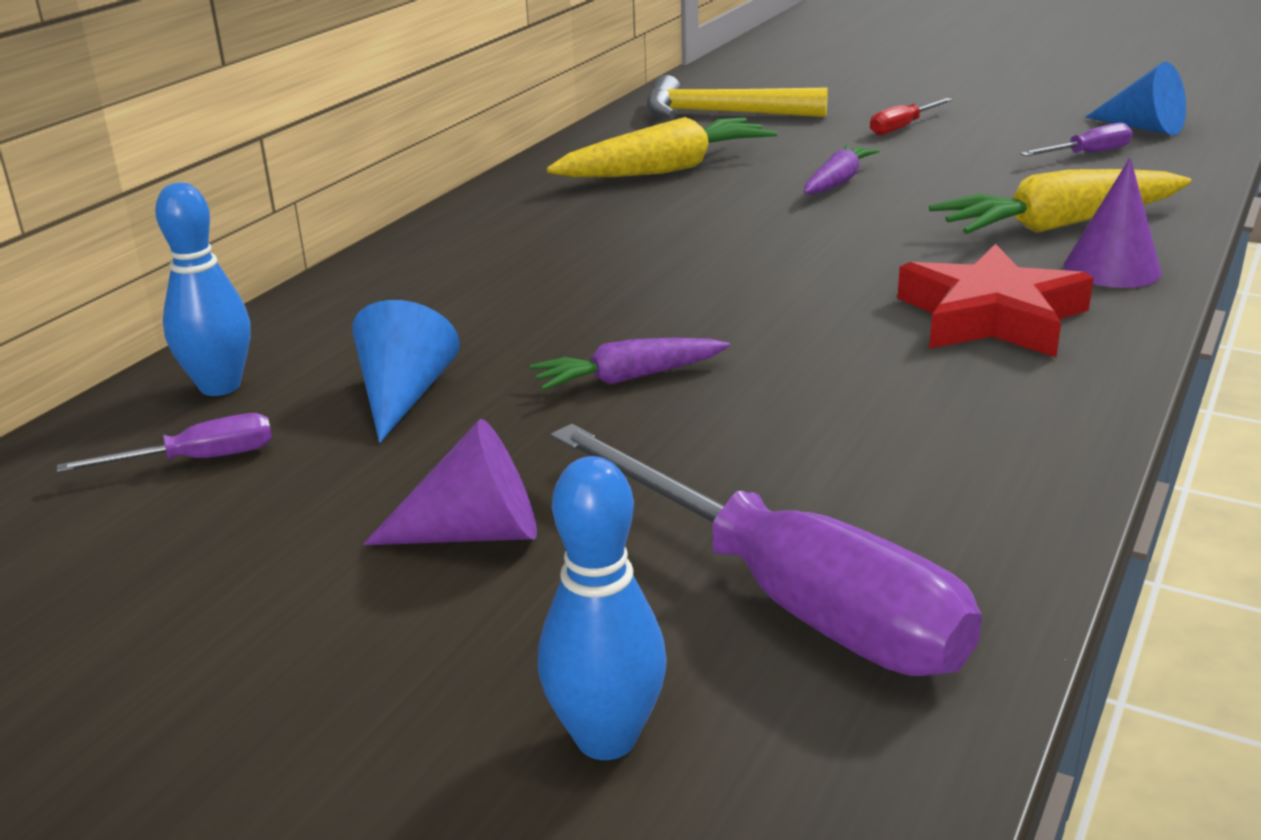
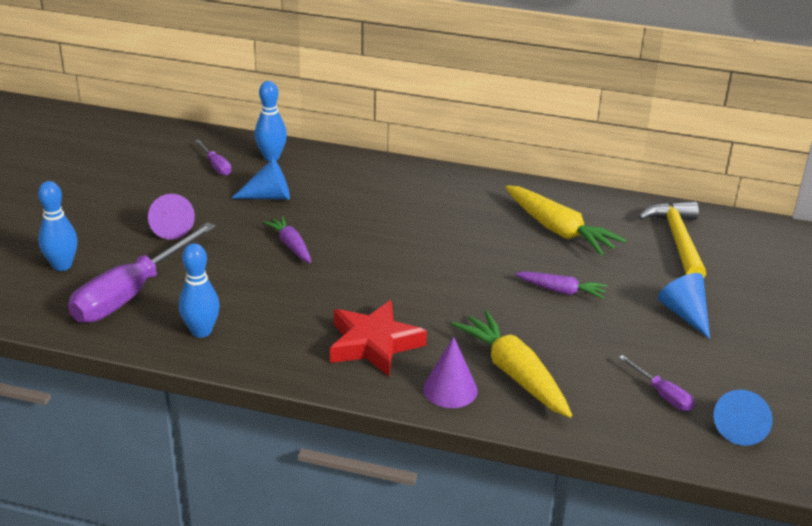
camera: 75 degrees right, 5 degrees up
(902, 127) = (685, 314): red screwdriver -> blue cone
(960, 493) = (201, 331): none -> blue bowling pin

